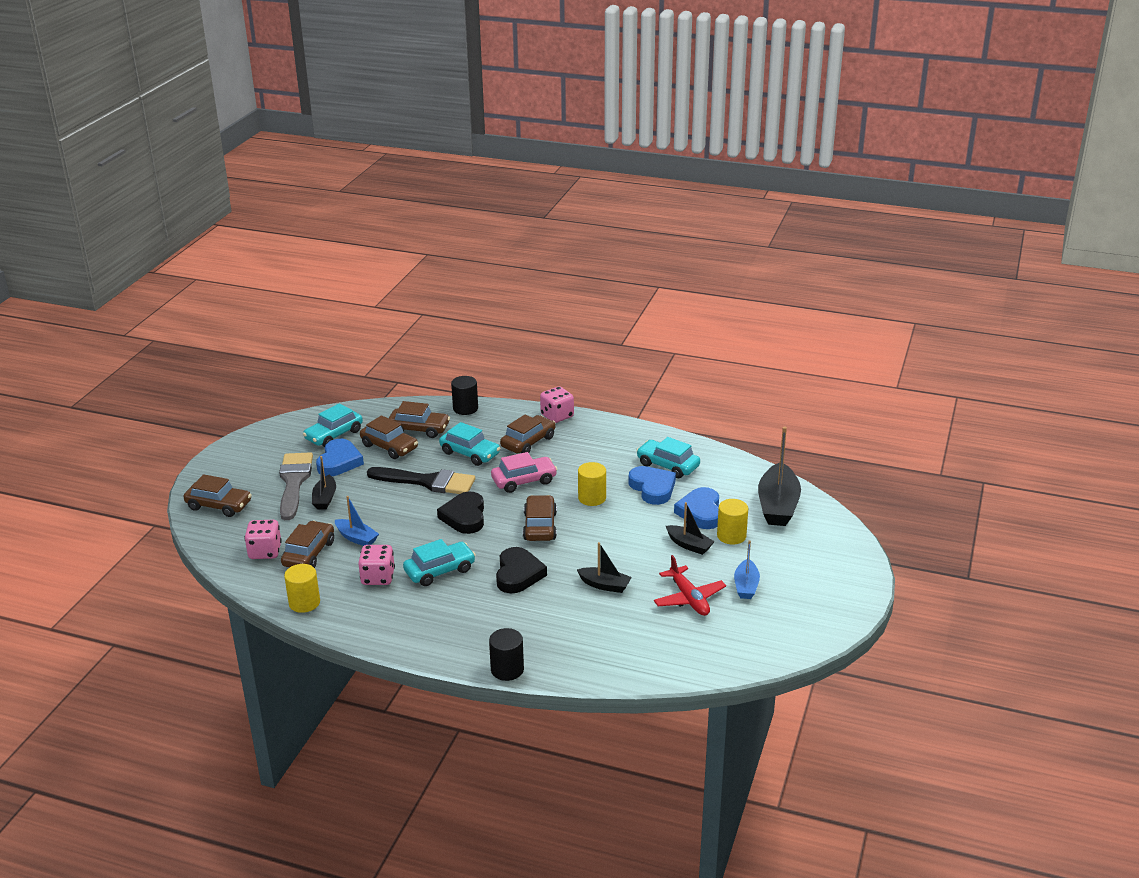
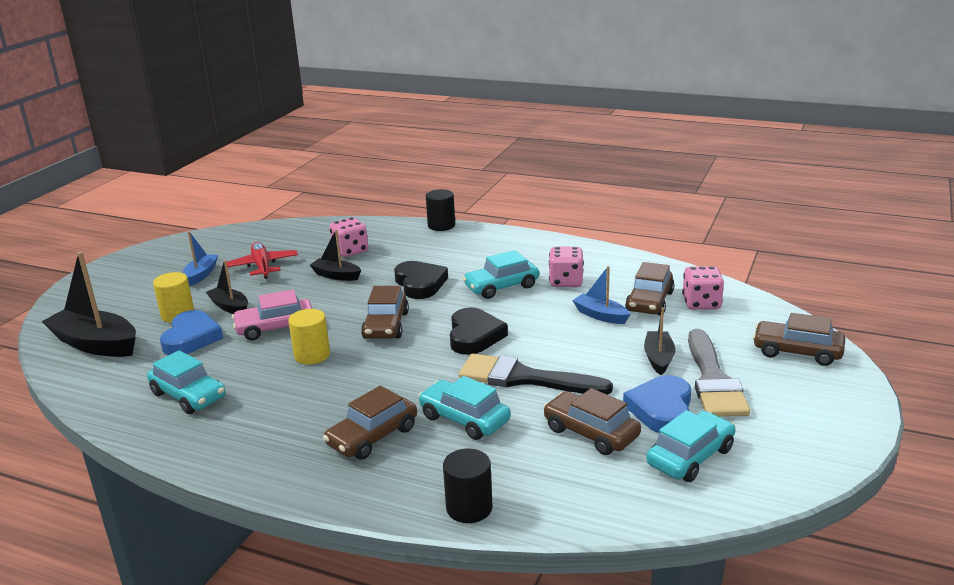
camera: 175 degrees left, 5 degrees down
(304, 603) = (634, 264): yellow cylinder -> none
(419, 429) = (548, 465): brown car -> none
(518, 574) = (420, 284): black heart -> black heart turned 150 degrees clockwise
(524, 481) = (392, 377): pink car -> pink car (275, 328)
(557, 416) = (311, 486): pink dice -> pink dice (350, 251)
(652, 488) = (229, 366): blue heart -> none
(778, 505) = (96, 344): black boat -> black boat turned 75 degrees counterclockwise

